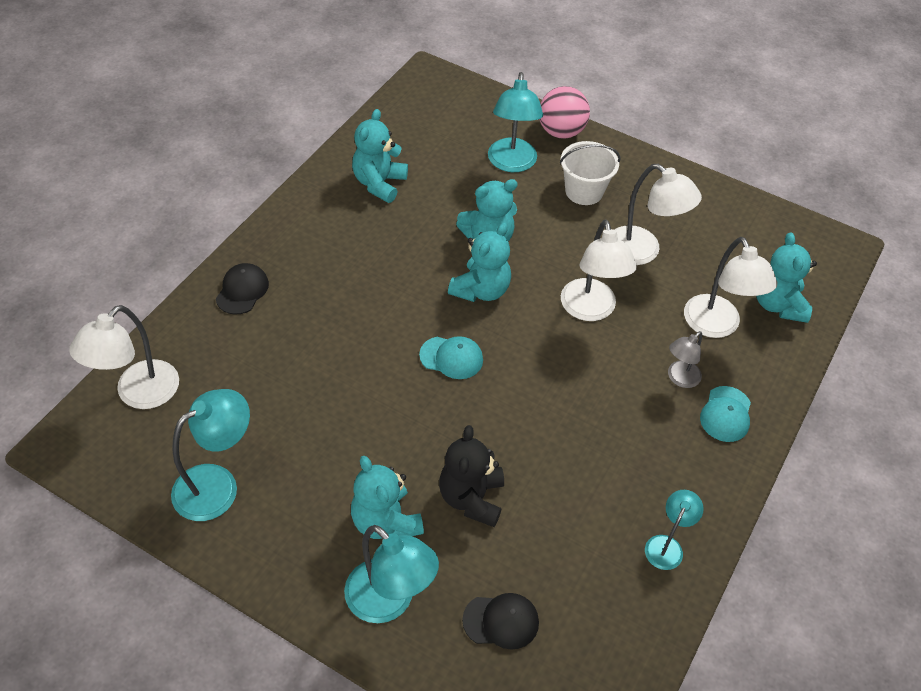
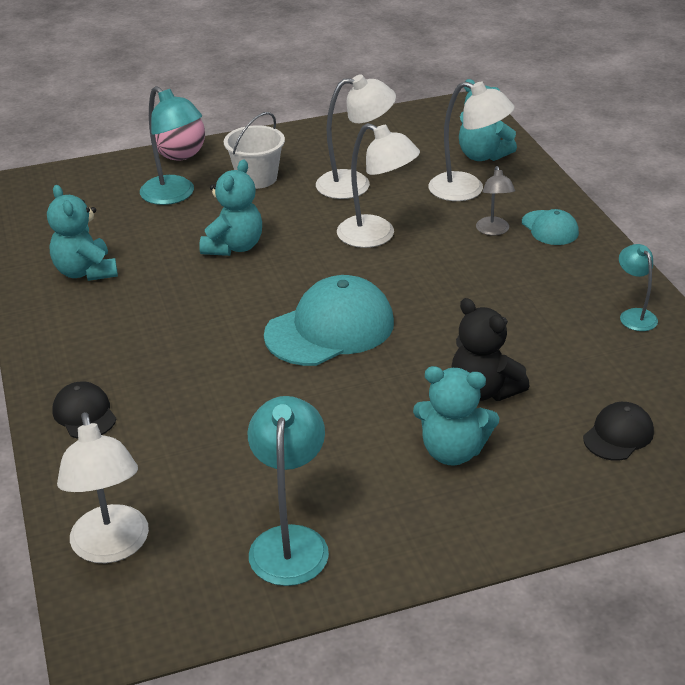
camera: 45 degrees left, 15 degrees down
(389, 601) = (536, 490): turquoise lamp -> none
(451, 357) = (330, 328): turquoise cap -> turquoise cap, size x1.92
(481, 290) = (282, 278): turquoise teddy bear -> none

